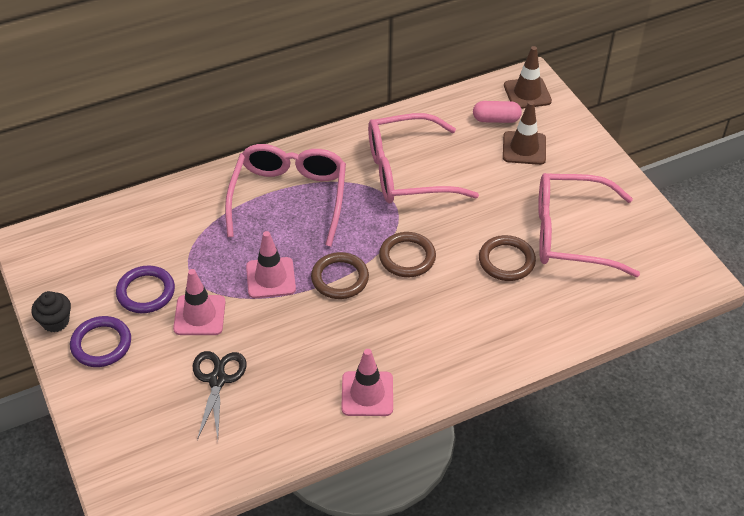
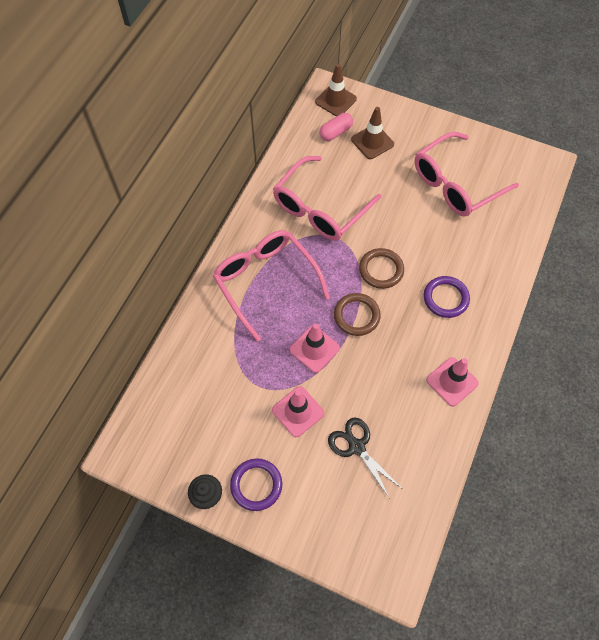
camera: 40 degrees left, 15 degrees up
(146, 292) = (245, 423): purple ring -> purple ring (445, 298)
(506, 261) = (439, 229): brown ring -> none

